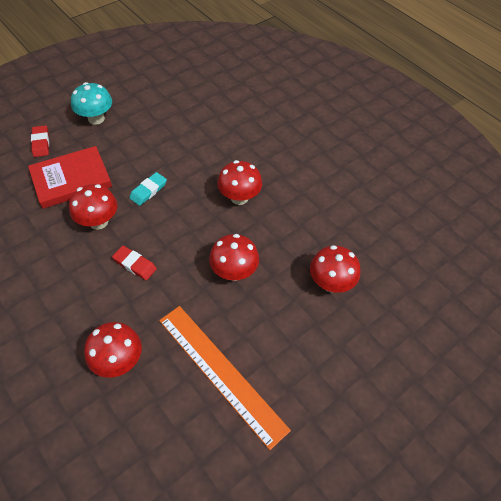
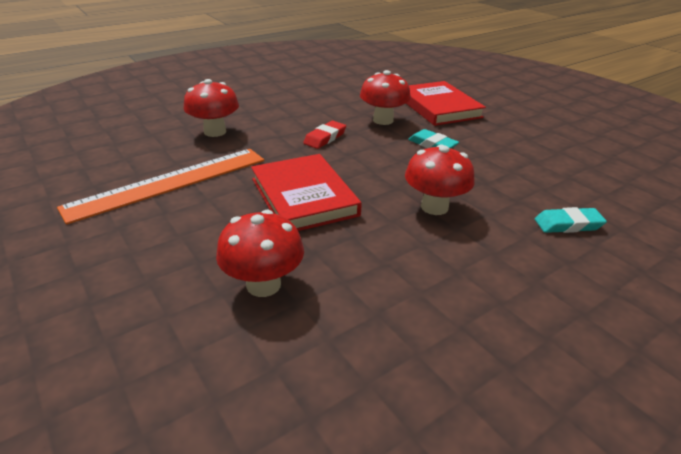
camera: 95 degrees right, 20 degrees down
(41, 143) = (485, 93): red eraser -> none
(96, 118) = (539, 116): turquoise mushroom -> none
(234, 272) = (303, 197): red mushroom -> red book
(251, 139) = (568, 224): none -> turquoise eraser

